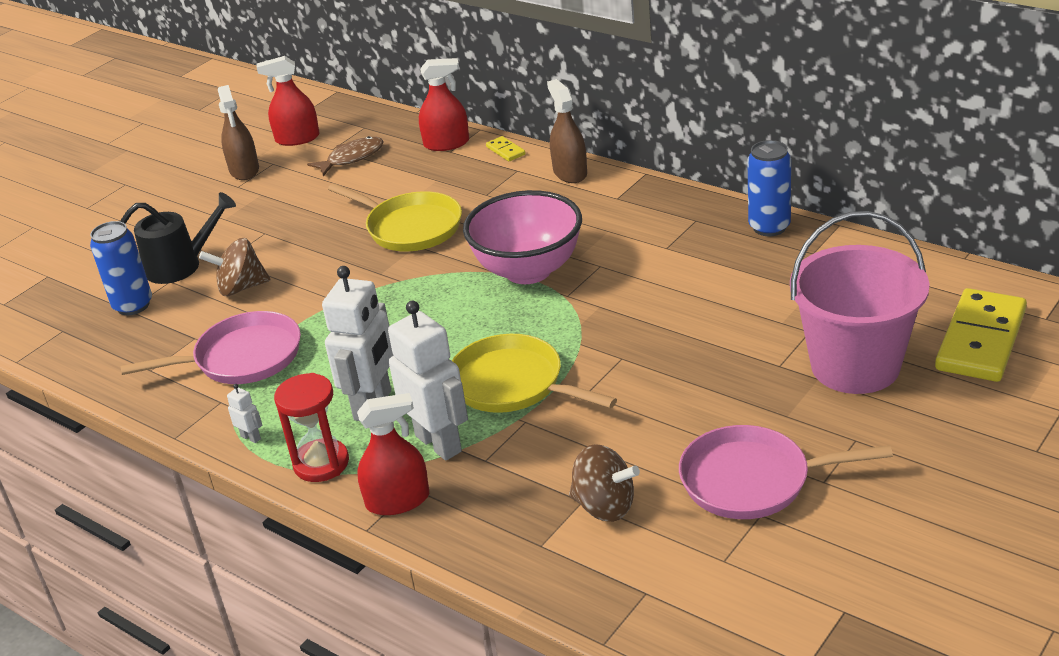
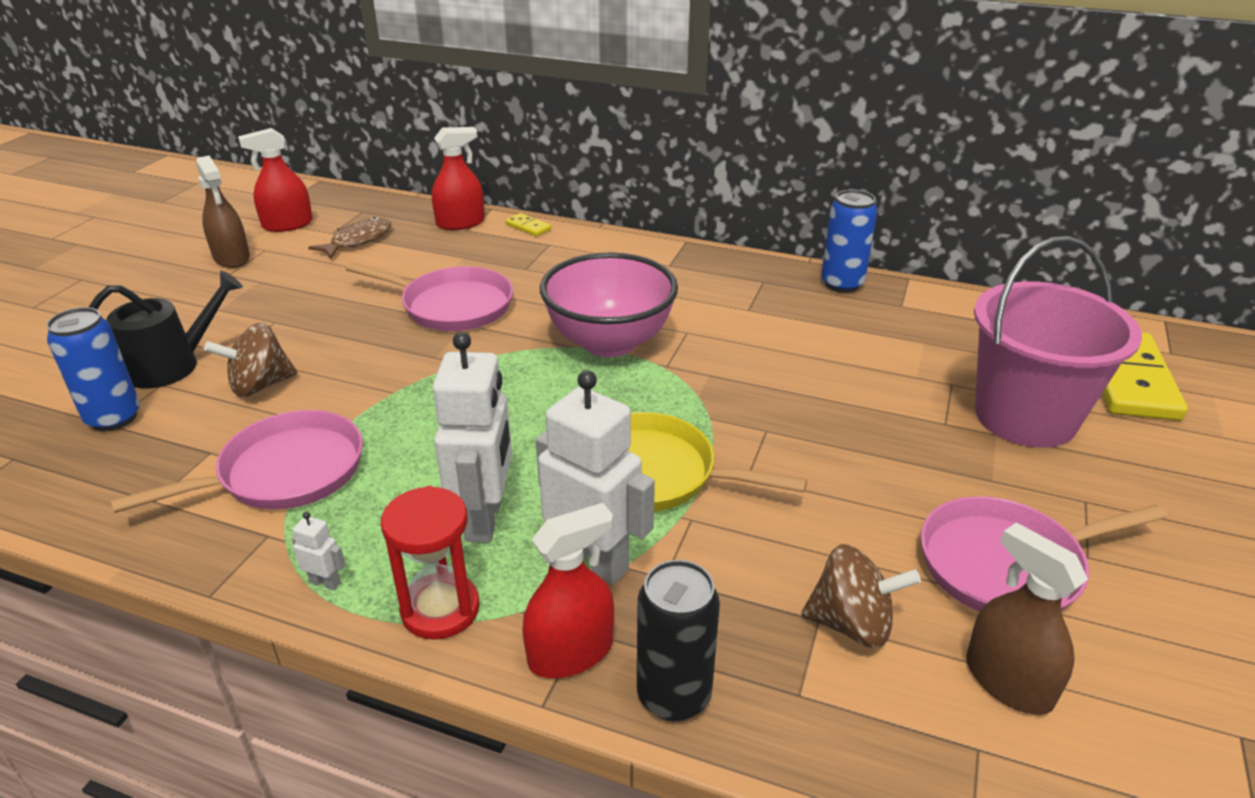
camera: 20 degrees left, 0 degrees up
(410, 227) = (452, 306): yellow pan -> pink pan
(455, 535) = (674, 695): none -> black can
(570, 173) = (607, 244): brown spray bottle -> brown spray bottle (1008, 681)

